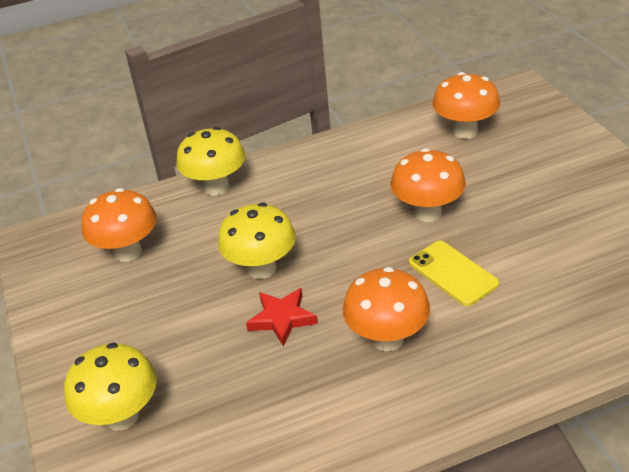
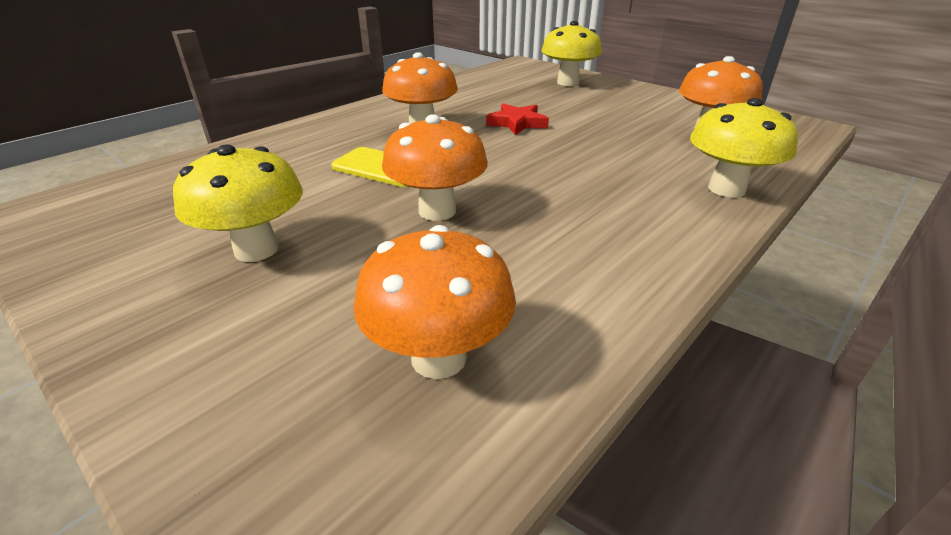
camera: 150 degrees right, 5 degrees down
(261, 268) = (572, 142): yellow mushroom -> yellow mushroom (256, 249)

